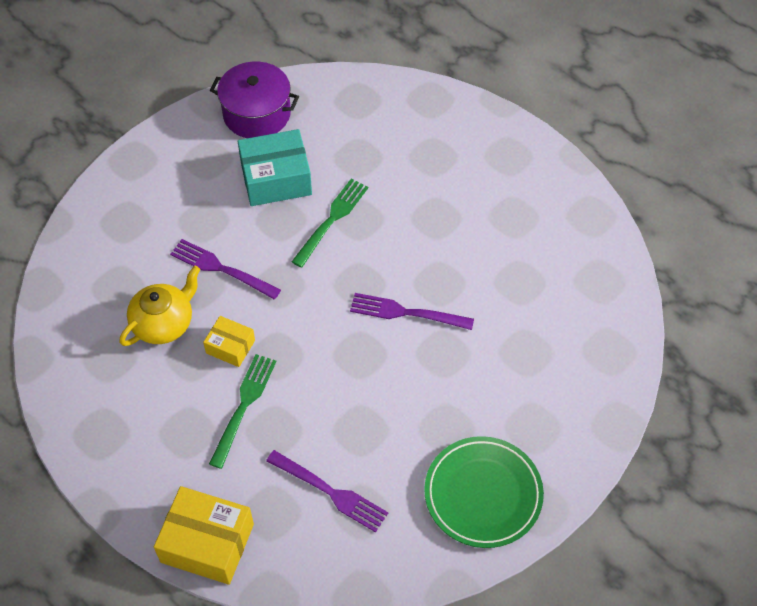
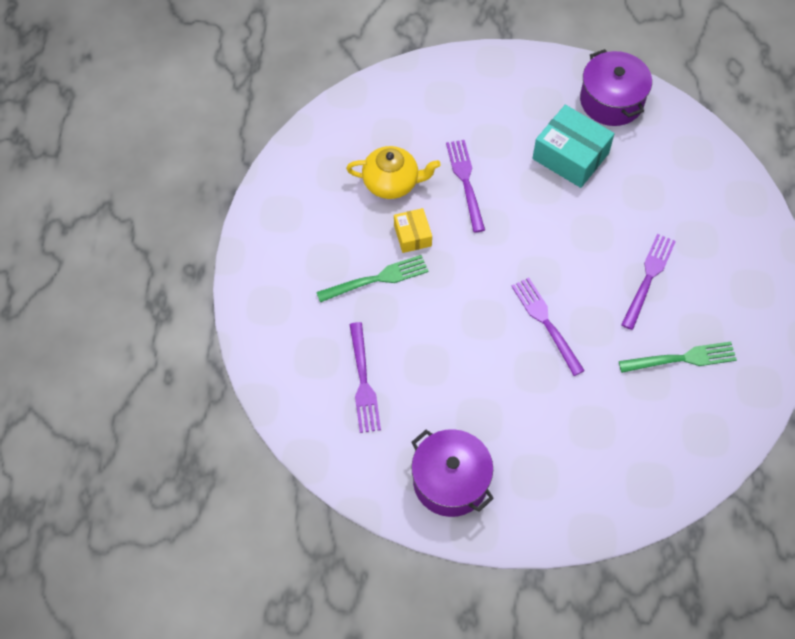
camera: 50 degrees right, 5 degrees up
(207, 543) = (262, 336): yellow box -> none
(331, 220) = (573, 216): green fork -> green fork (681, 358)
(435, 213) = (648, 278): none -> purple fork
(483, 494) = (450, 481): green plate -> purple pot

